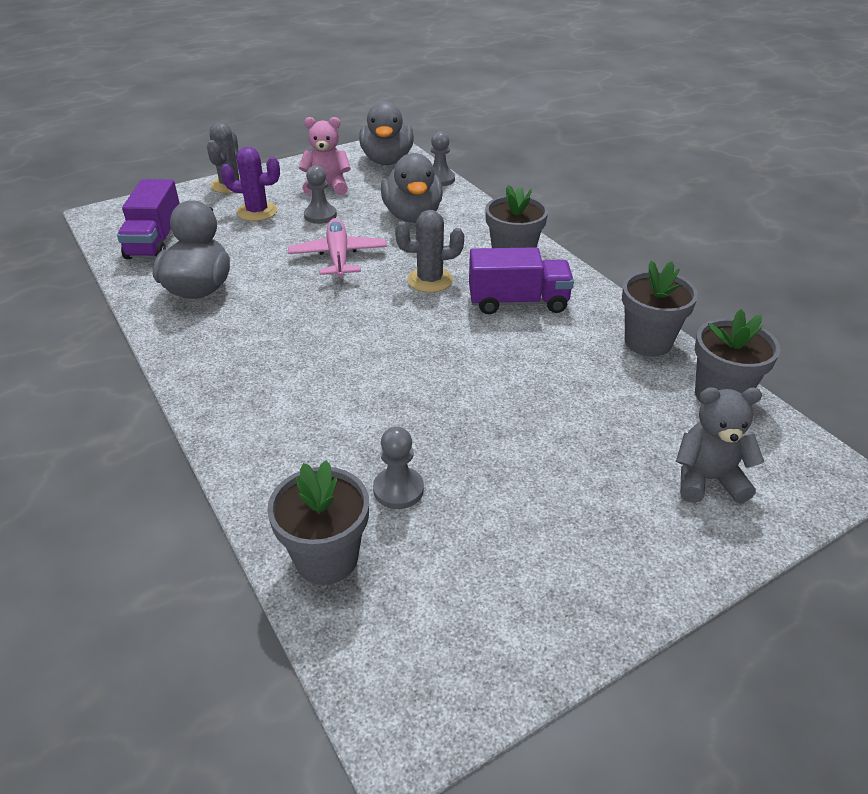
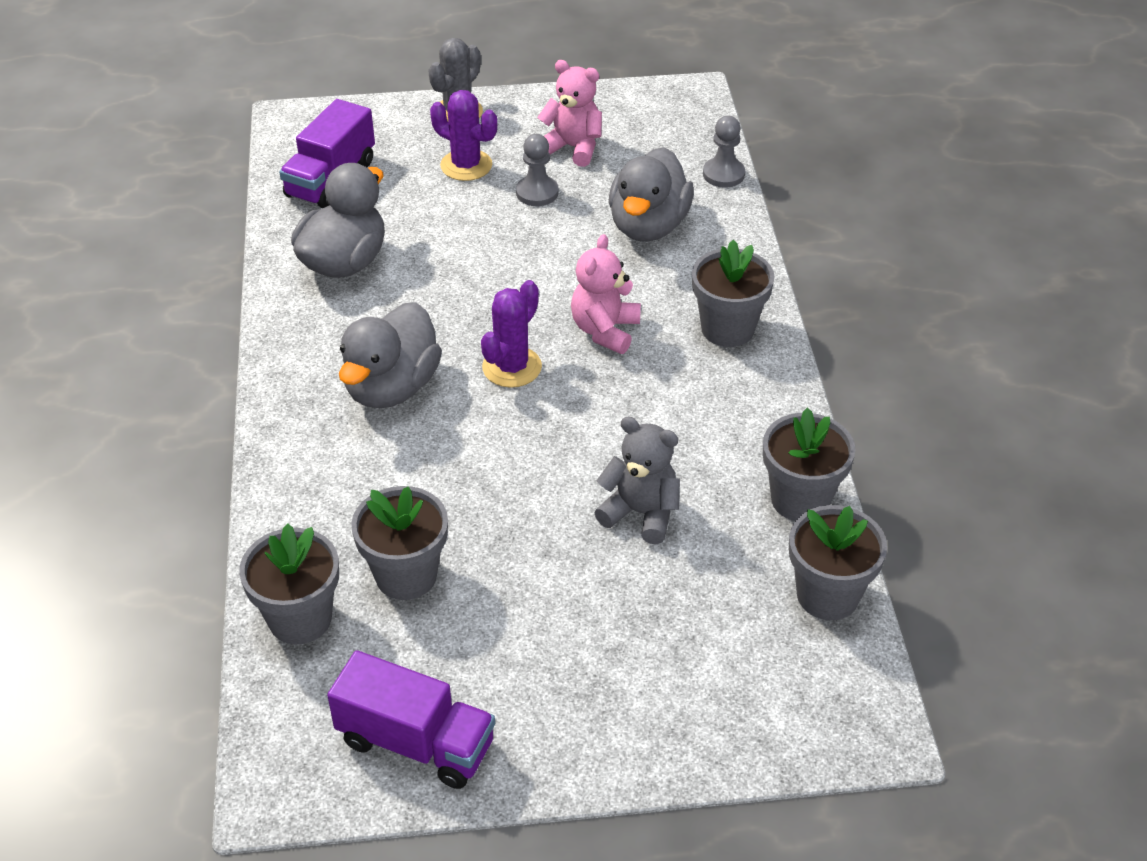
camera: 25 degrees right, 5 degrees up
(338, 256) = (521, 263): pink plane -> none
(378, 320) = (512, 367): none -> purple cactus
(387, 160) = (676, 122): grey duck -> grey duck (392, 387)
(398, 489) = (406, 575): grey pawn -> grey flower pot
(430, 280) = (605, 330): grey cactus -> pink teddy bear
(518, 302) = (687, 394): purple truck -> purple truck (416, 742)
(707, 479) = (726, 683): grey teddy bear -> grey teddy bear (641, 513)

